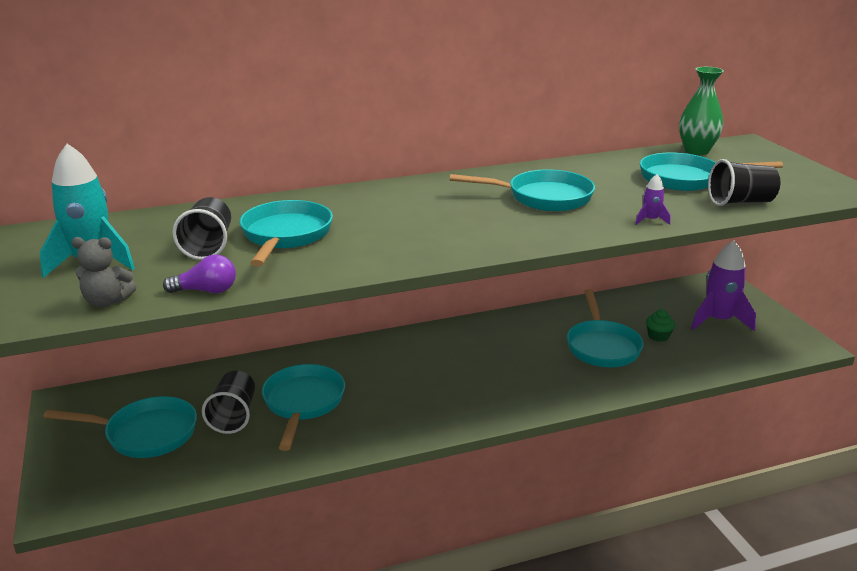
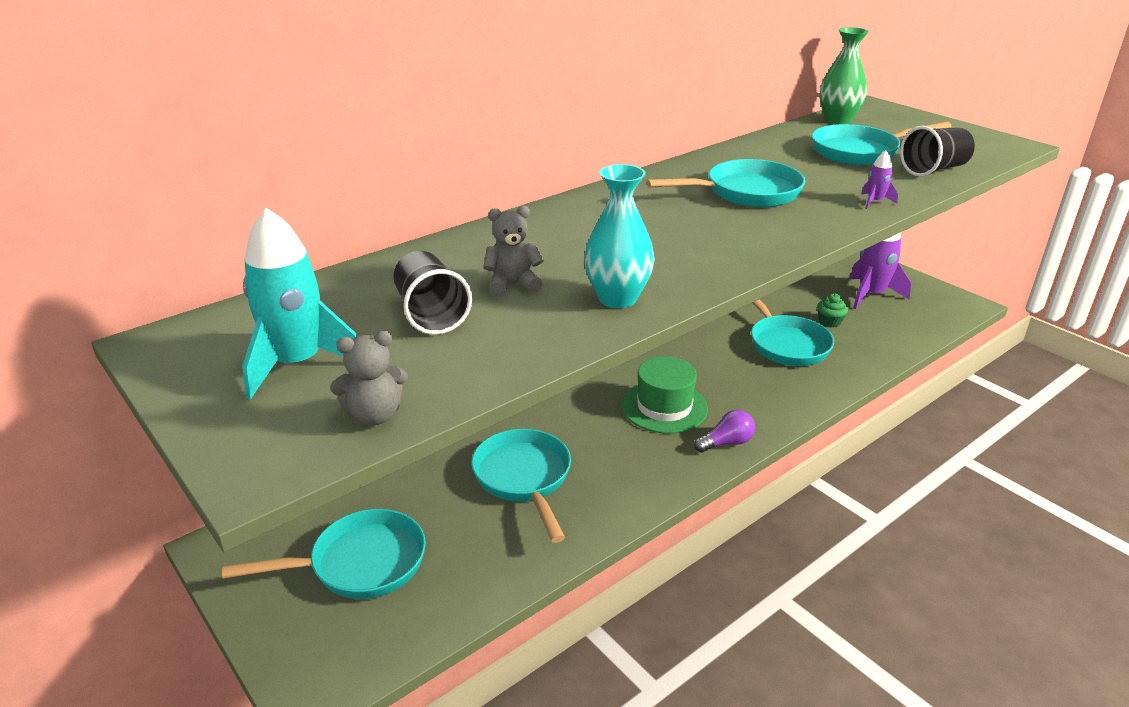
camera: 20 degrees left, 5 degrees up
(206, 291) = (489, 374): purple light bulb -> purple light bulb (726, 443)
(233, 416) = (453, 514): black cup -> none
(285, 236) = (513, 284): turquoise pan -> grey teddy bear
(351, 258) = (617, 298): none -> turquoise vase
(454, 375) = (664, 407): none -> green hat

